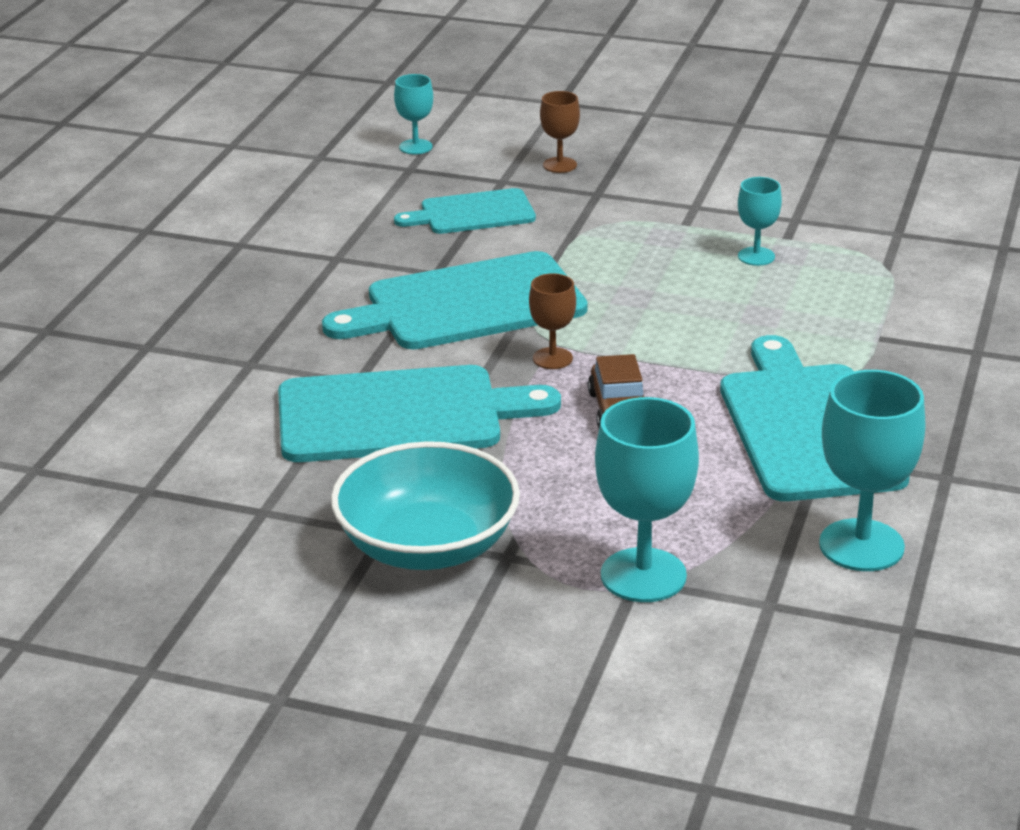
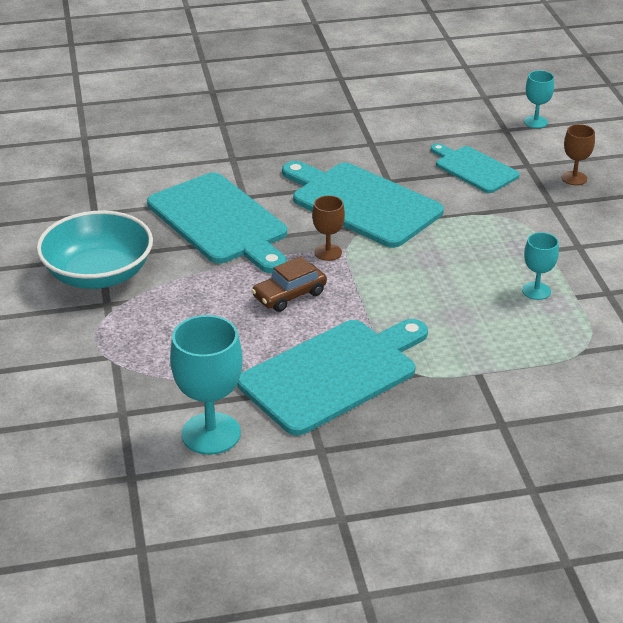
camera: 60 degrees right, 5 degrees up
(643, 575) = (120, 357): turquoise goblet -> none

